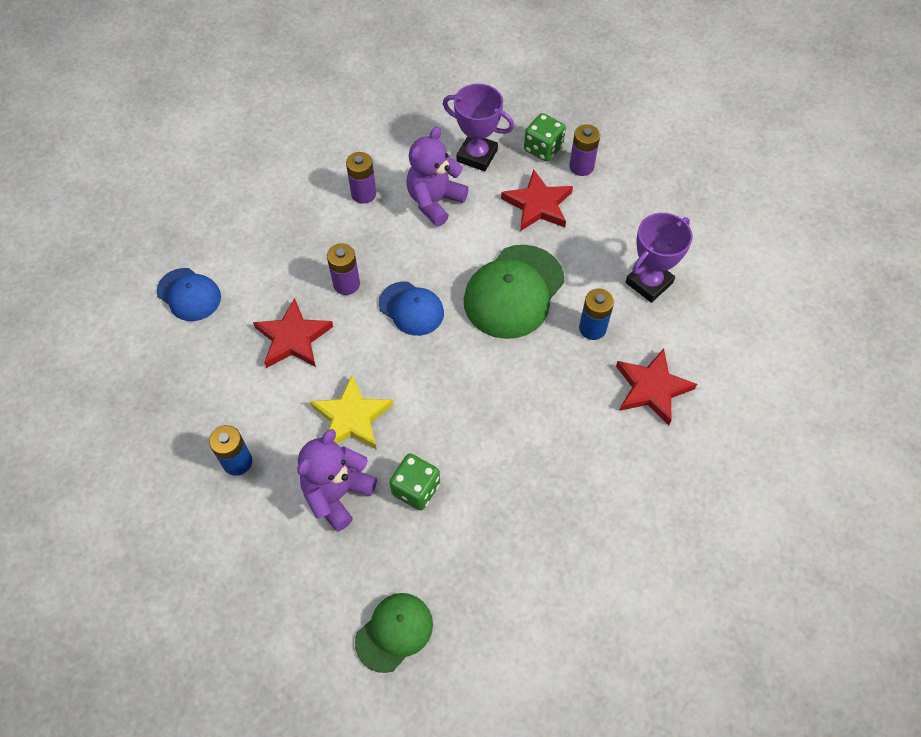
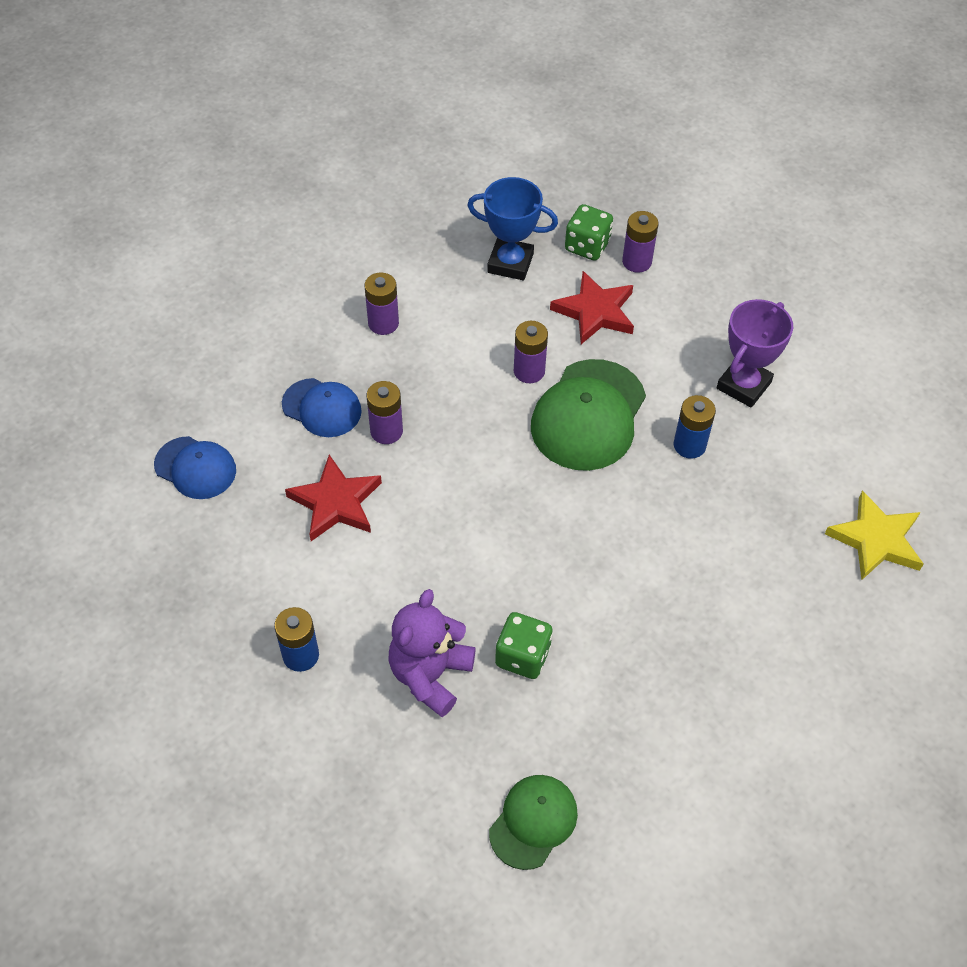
camera: 10 degrees left, 5 degrees down
(351, 417) = (427, 585): yellow star -> yellow star (876, 540)
(411, 309) = (471, 450): blue cap -> blue cap (322, 408)
(435, 201) = (471, 322): purple teddy bear -> none
(473, 248) = (529, 371): none -> purple battery
(477, 156) = (510, 263): purple trophy -> blue trophy
(651, 388) = (772, 504): red star -> none

